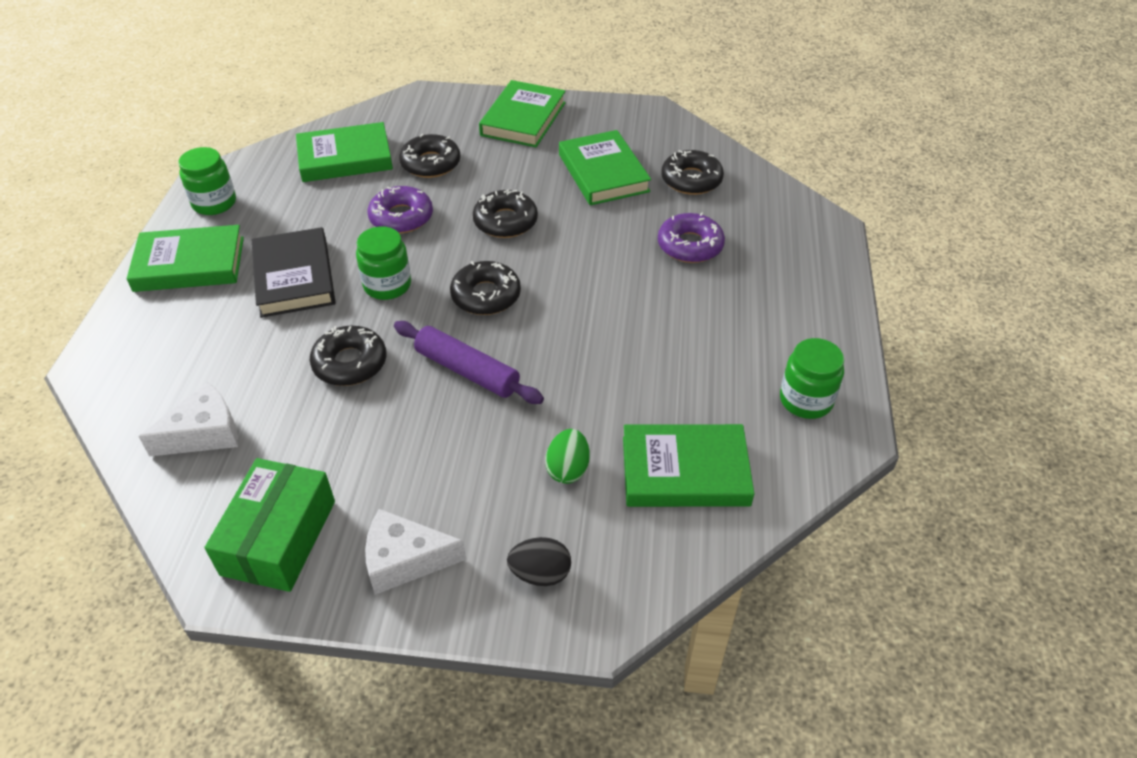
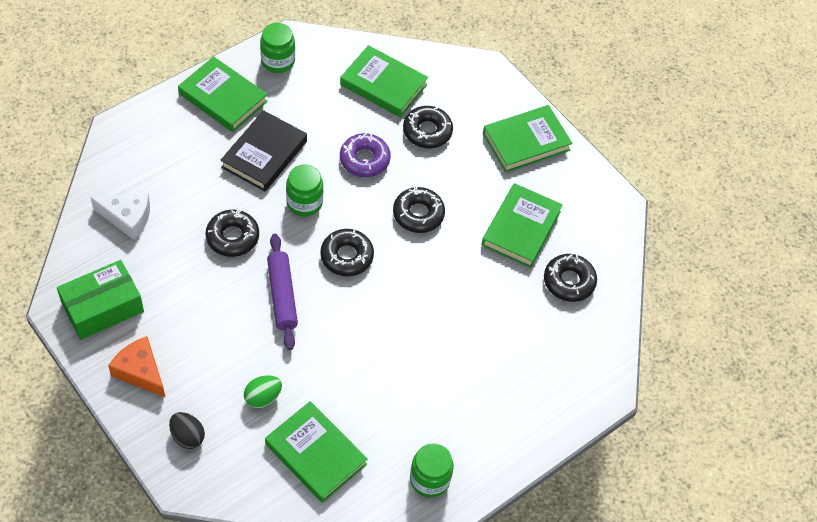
camera: 40 degrees right, 10 degrees up
(405, 560) = (140, 371): white cheese -> orange cheese
(690, 245) = (502, 327): purple donut -> none

